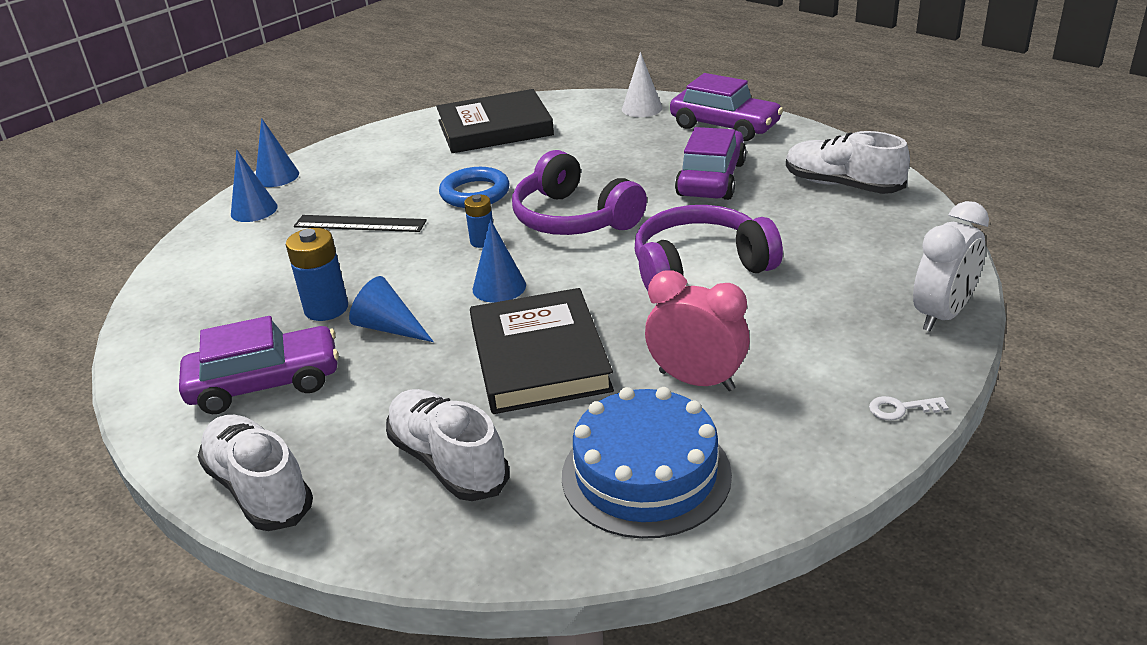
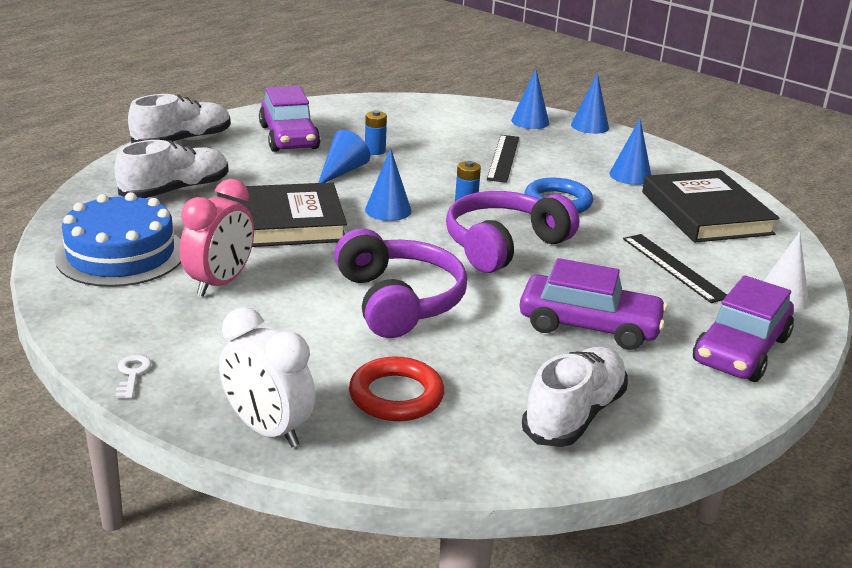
camera: 85 degrees right, 5 degrees down
(326, 309) = (375, 151): blue battery -> blue battery, size x0.62
(412, 158) = (630, 175): none -> blue cone
(601, 144) = (674, 267): none -> black ruler
(857, 258) = (396, 395): none -> red ring

